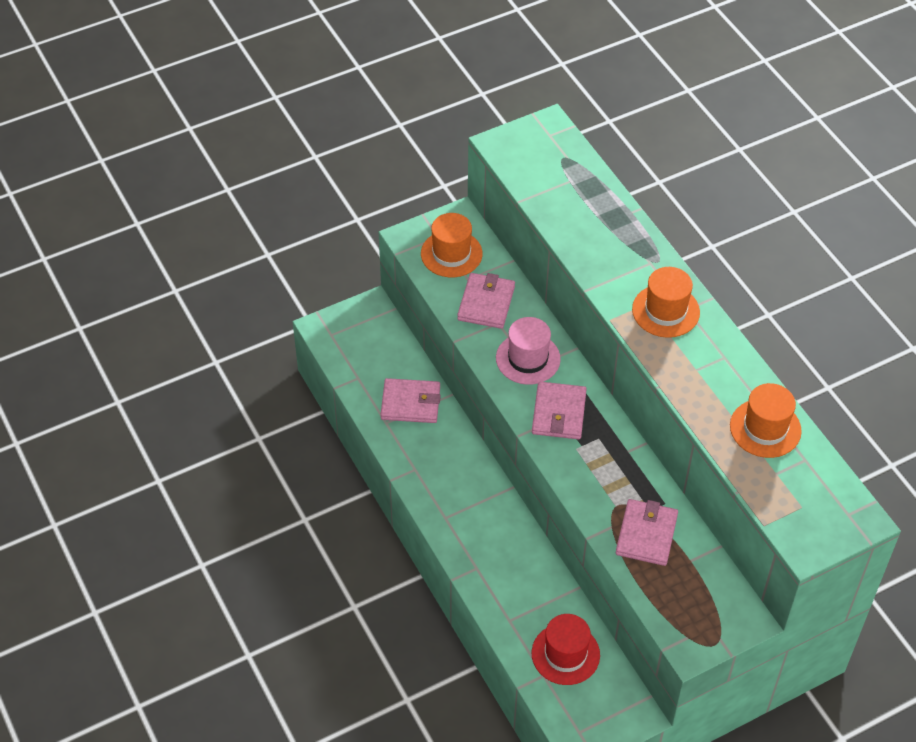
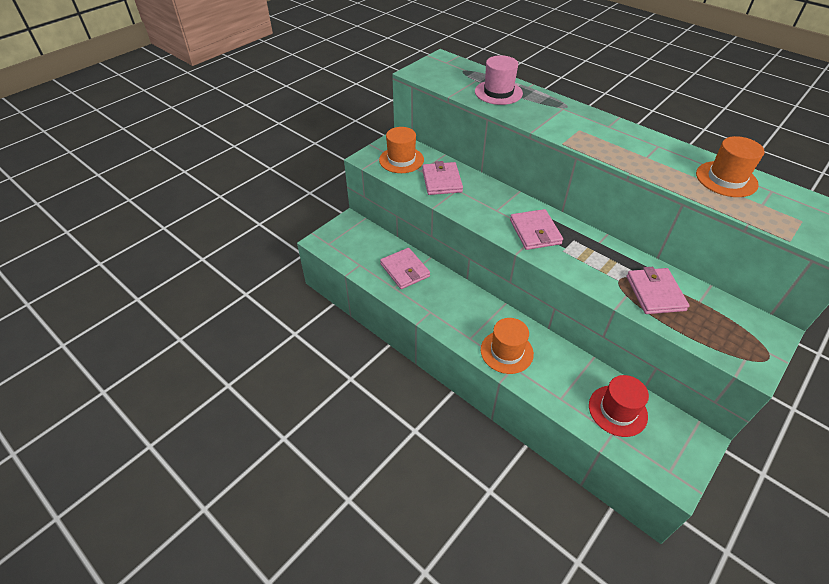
camera: 20 degrees left, 5 degrees down
(410, 403) = (405, 270): pink wallet -> pink wallet turned 75 degrees clockwise
(528, 358) = (491, 205): pink hat -> pink hat (498, 92)
(665, 311) = (596, 130): orange hat -> orange hat (506, 352)

